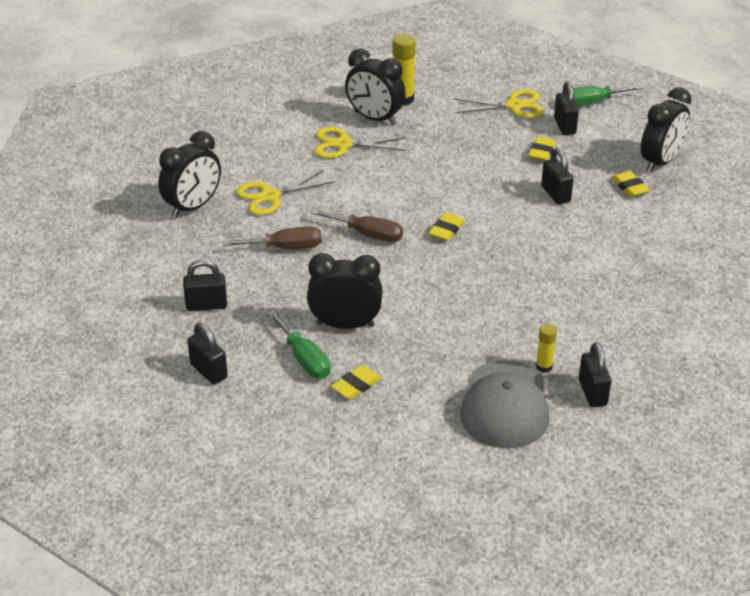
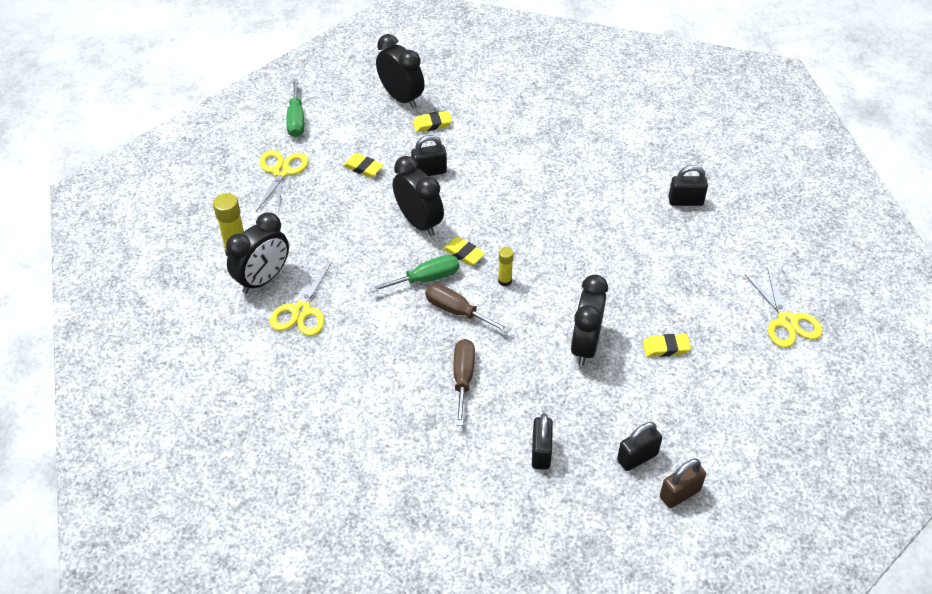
camera: 80 degrees left, 10 degrees up
(168, 404) = (680, 493): none -> brown padlock
(193, 207) = (374, 453): black clock -> black clock (419, 222)
(270, 196) = (374, 382): yellow scissors -> yellow scissors (787, 321)
(304, 359) = (628, 381): green screwdriver -> green screwdriver (426, 279)
(356, 385) = (666, 348): yellow eraser -> yellow eraser turned 60 degrees counterclockwise
(368, 234) = (457, 311): brown screwdriver -> brown screwdriver turned 90 degrees counterclockwise
(505, 405) = (696, 254): grey cap -> none
(544, 367) = (654, 223): yellow glue stick -> yellow glue stick (505, 281)
(564, 126) = (327, 145): black padlock -> none

